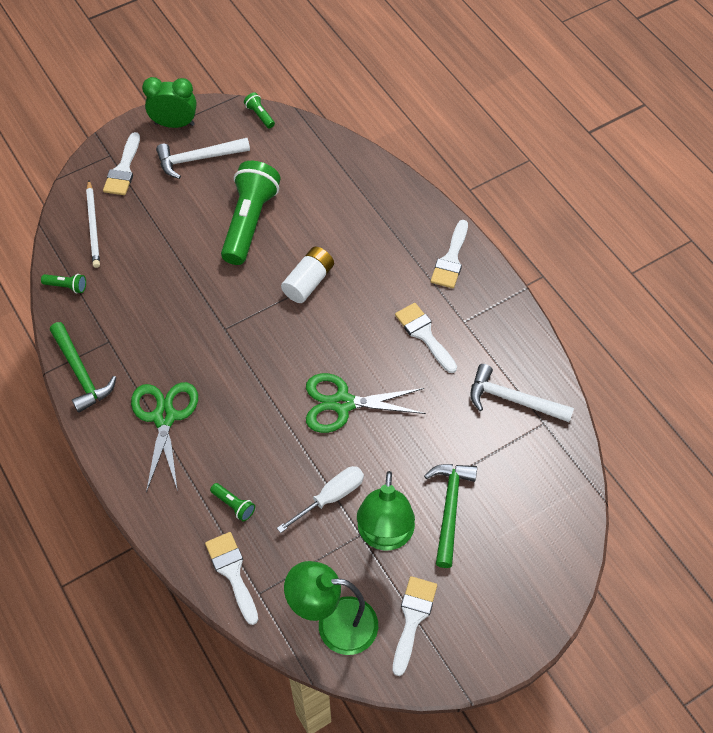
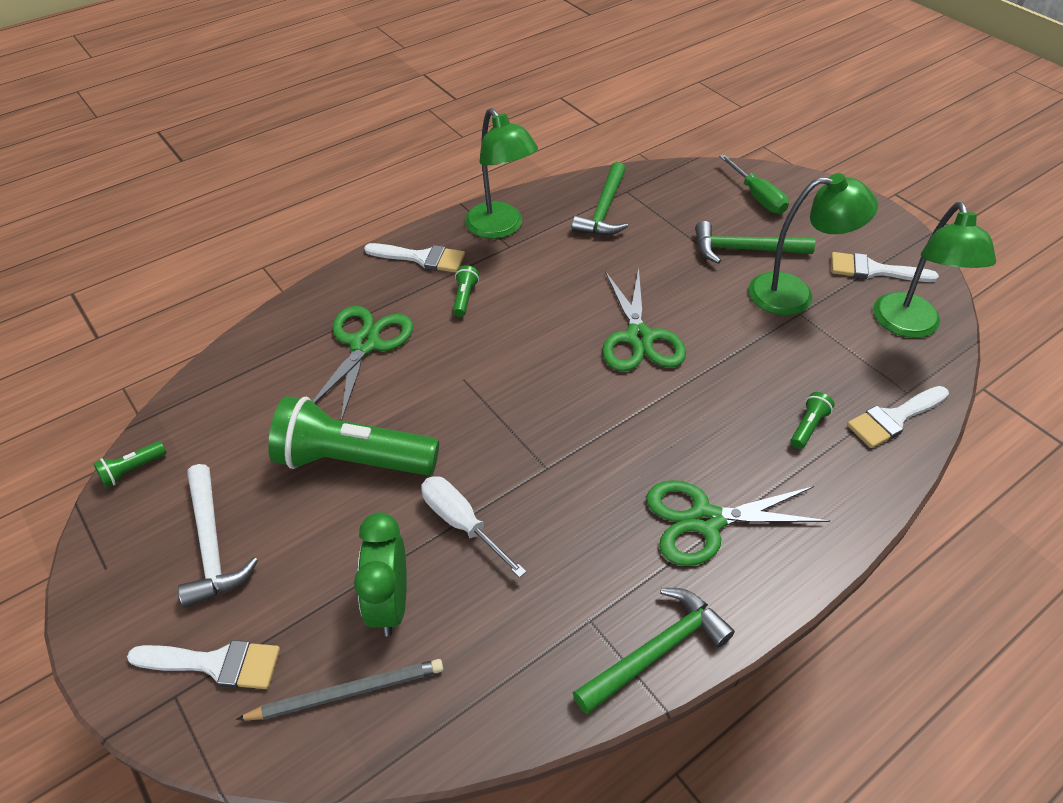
camera: 95 degrees left, 10 degrees down
(66, 286) = (485, 712): green flashlight -> green flashlight (464, 298)
(93, 226) = (347, 692): white pencil -> grey pencil
(174, 124) = (120, 594): green clock -> green clock (389, 603)
(308, 282) = (460, 384): white battery -> none
(330, 497) = (765, 339): white screwdriver -> white screwdriver (462, 523)
(355, 225) = (365, 344): none -> green scissors
(424, 334) = (531, 275): white brush -> none
(489, 316) = (500, 228): none -> green lamp
(513, 399) = (603, 210): white hammer -> green hammer
(532, 541) = (757, 197): none -> green screwdriver

